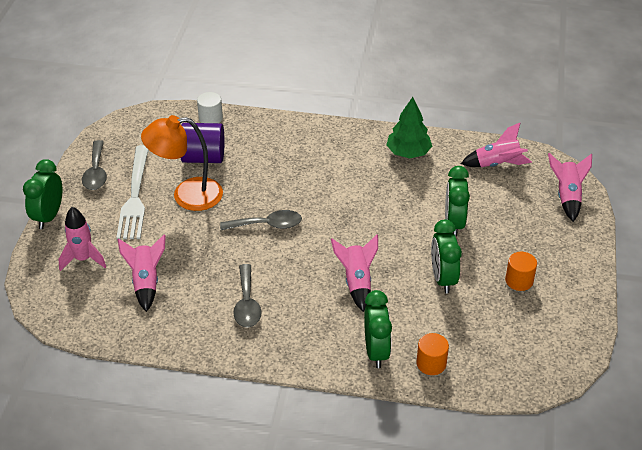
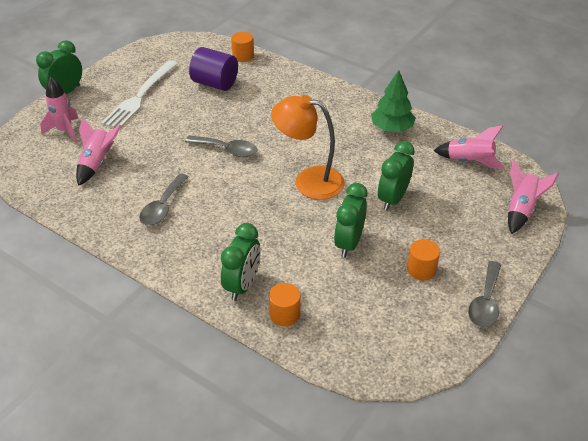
camera: 25 degrees right, 0 degrees up
(96, 172) = (125, 71): grey spoon -> grey spoon (485, 302)
(187, 195) = (180, 108): orange lamp -> orange lamp (308, 181)
(210, 118) = (243, 56): white cylinder -> orange cylinder
(357, 282) = (268, 220): pink rocket -> none

